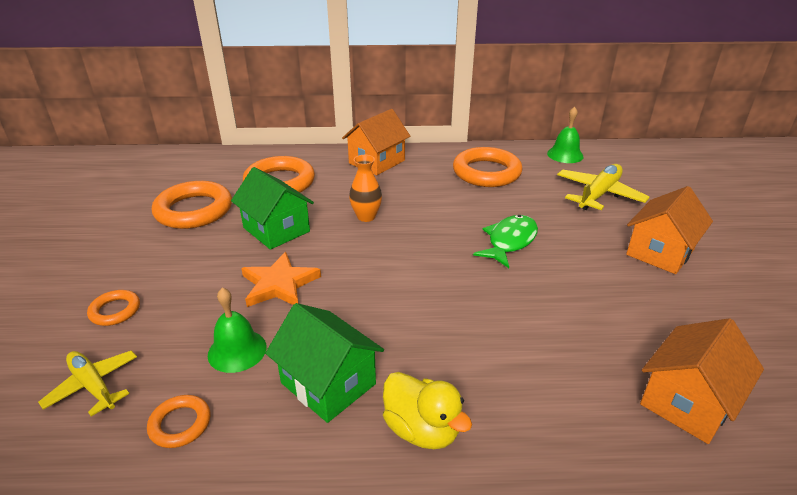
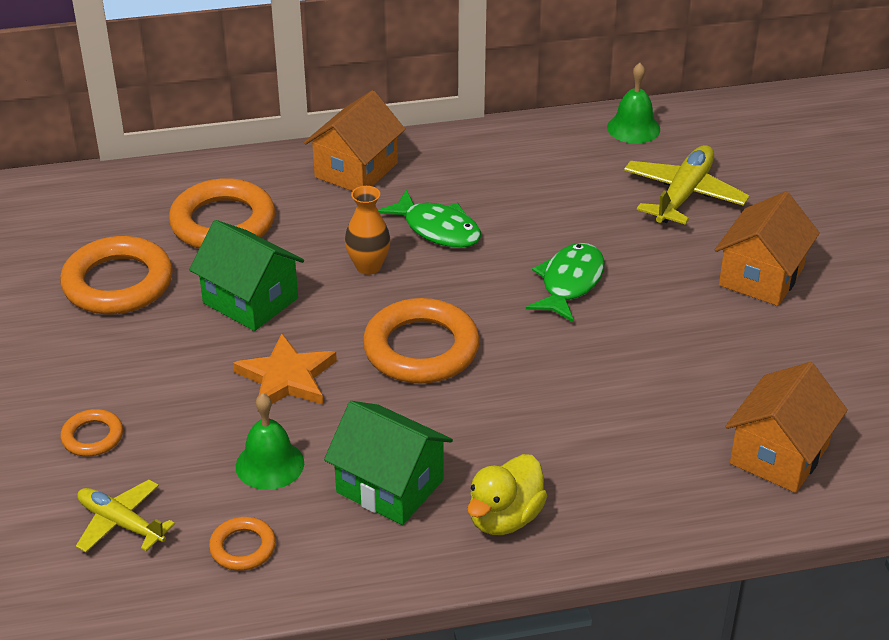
camera: 10 degrees left, 5 degrees up
(421, 199) = (437, 229): none -> green fish
(422, 429) = (504, 518): yellow duck -> yellow duck turned 90 degrees clockwise
(486, 172) = (522, 173): orange ring -> orange ring (421, 349)

